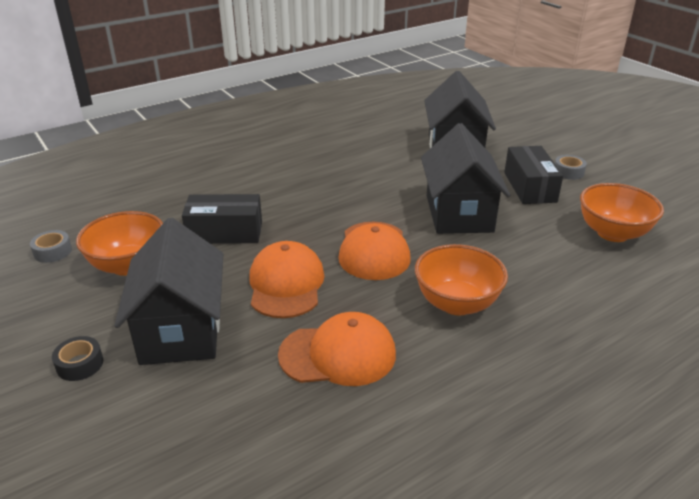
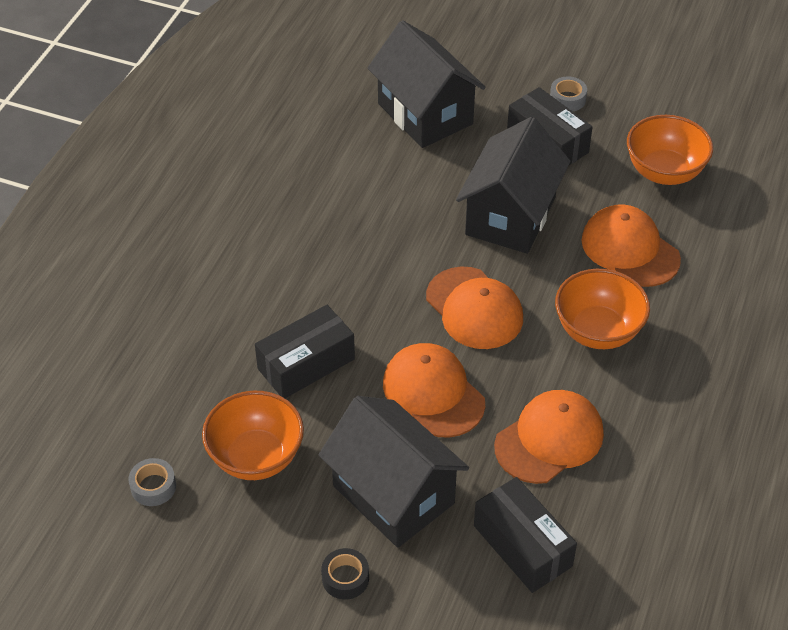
camera: 35 degrees left, 15 degrees up
(228, 418) = (522, 546): none -> black box
(458, 213) = (510, 216): black house -> black house turned 60 degrees clockwise
(537, 266) = (630, 249): none -> orange cap

